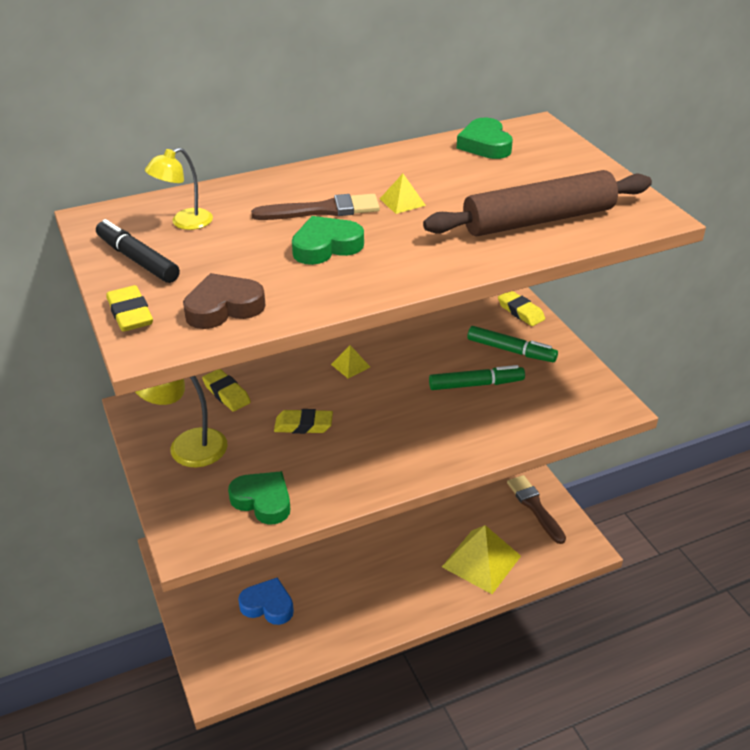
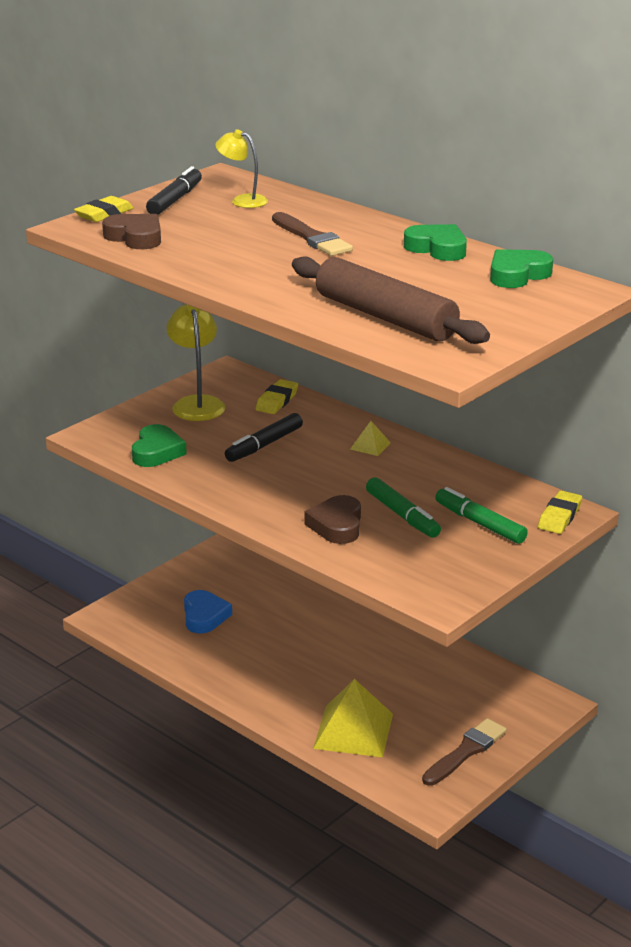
camera: 65 degrees right, 10 degrees down
(303, 425) = (264, 445): yellow eraser -> black marker
(326, 246) = (254, 250): green heart -> green heart (437, 248)
(402, 202) = (359, 262): yellow pyramid -> none
(471, 425) = (337, 525): none -> brown heart
(510, 350) = (480, 524): green marker -> green marker turned 135 degrees clockwise

